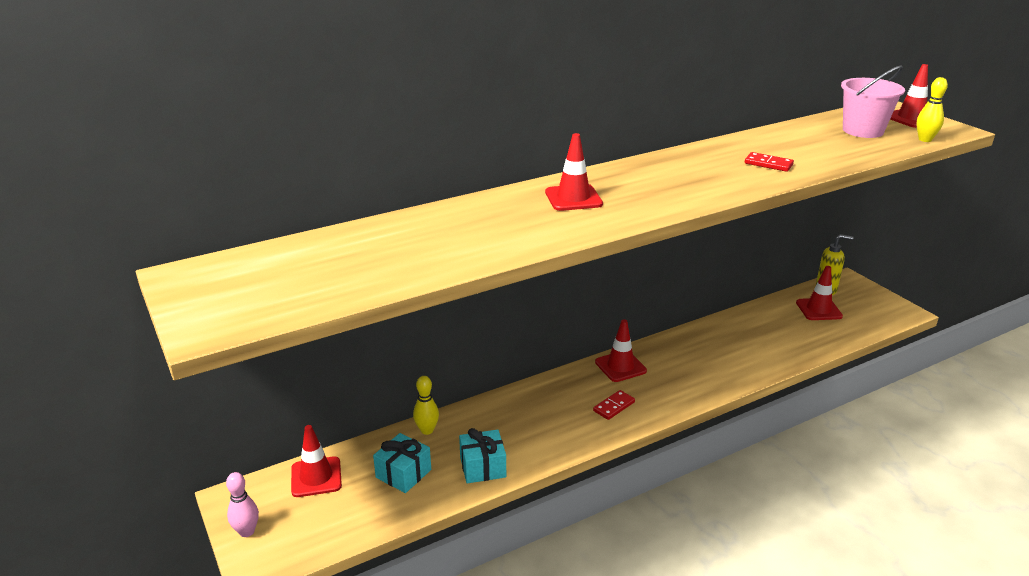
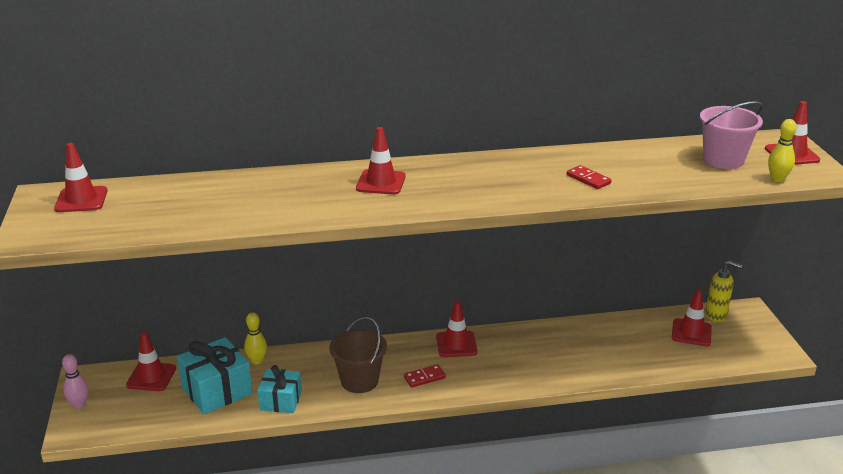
camera: 20 degrees right, 0 degrees up
(240, 272) = (81, 200): none -> red traffic cone
(403, 473) = (217, 390): turquoise gift -> turquoise gift, size x1.55
(551, 425) = (359, 381): none -> brown bucket

